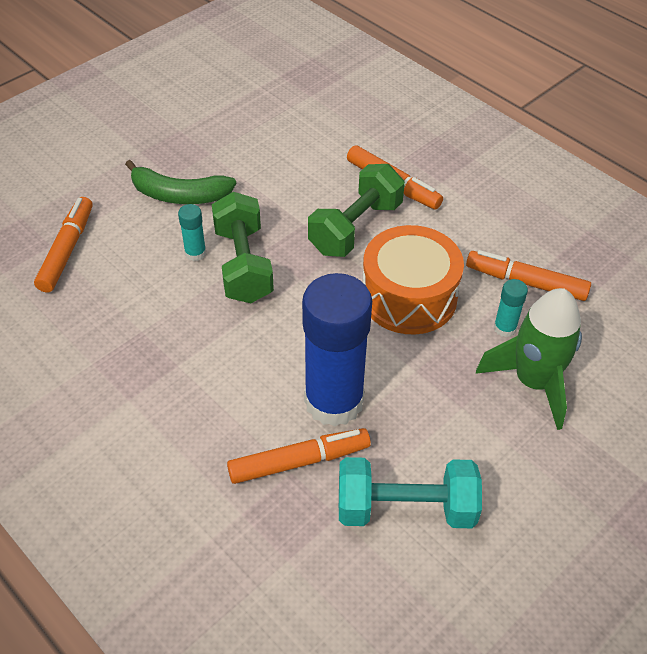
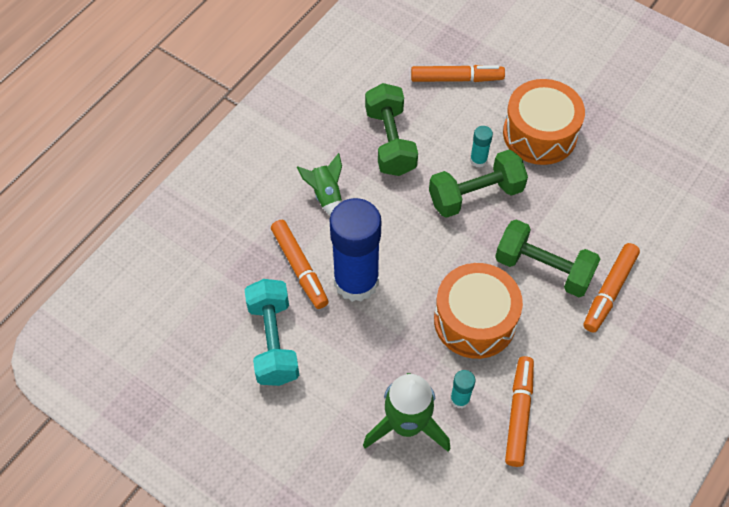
camera: 80 degrees right, 10 degrees up
(135, 331) = (390, 142): none -> green dumbbell
(179, 195) = (539, 134): green banana -> orange drum
(193, 414) = (326, 195): none -> green rocket

